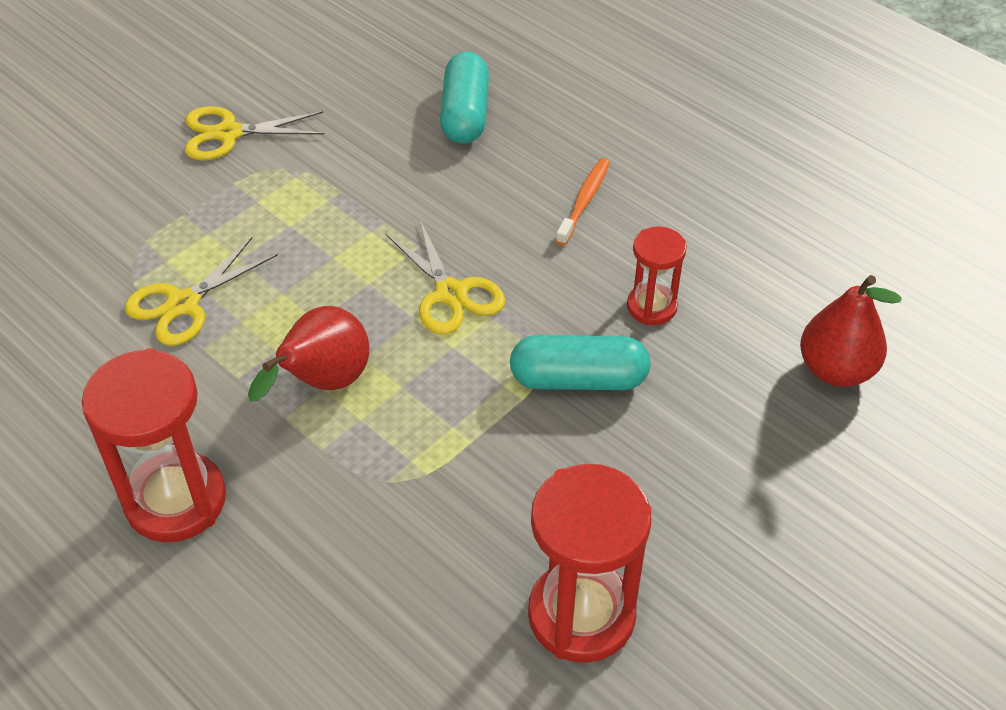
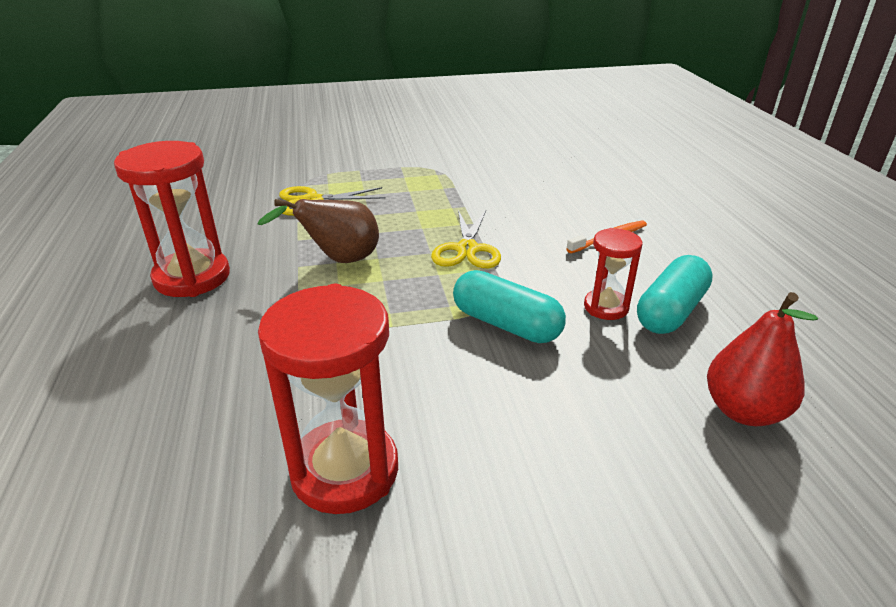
camera: 35 degrees right, 15 degrees down
(229, 133) = (422, 149): yellow scissors -> none
(323, 383) = (339, 260): red pear -> brown pear
(465, 114) = (568, 179): turquoise capsule -> turquoise capsule (670, 311)

